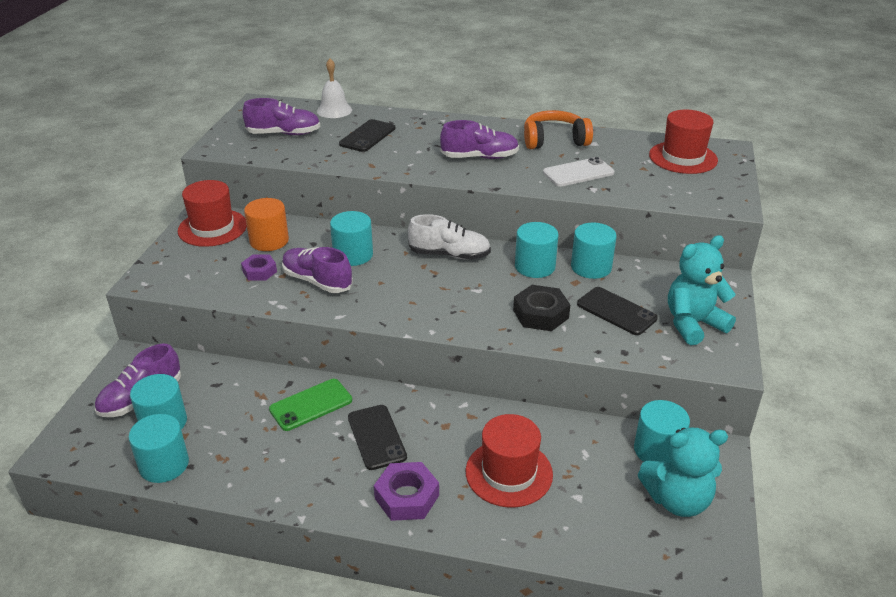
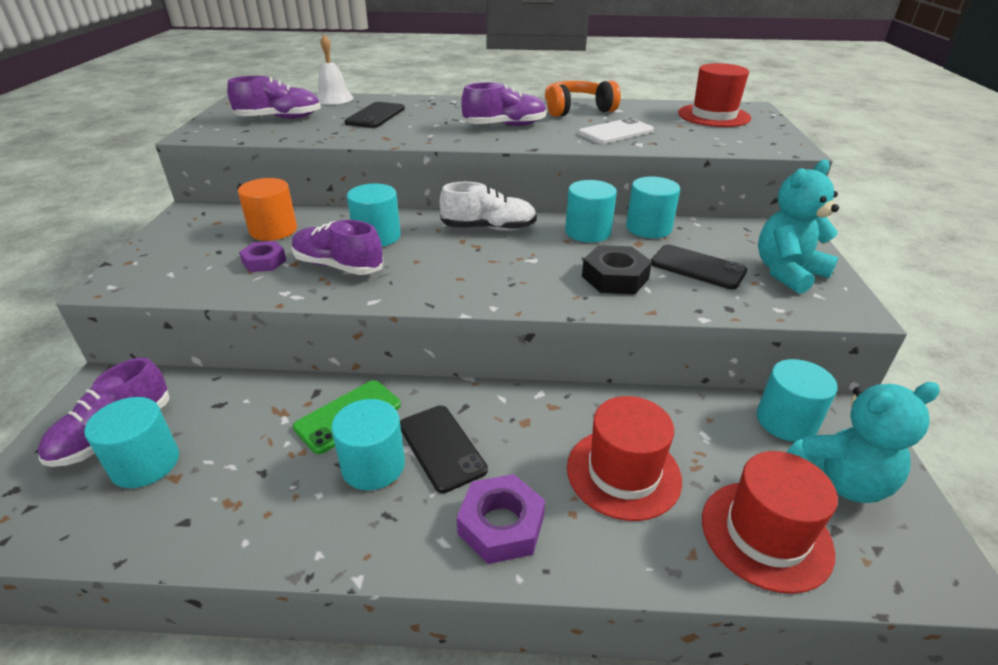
camera: 10 degrees left, 0 degrees up
(164, 465) = (145, 525): turquoise cylinder -> turquoise cylinder (373, 465)
(212, 228) = (202, 222): red hat -> red hat (766, 534)

